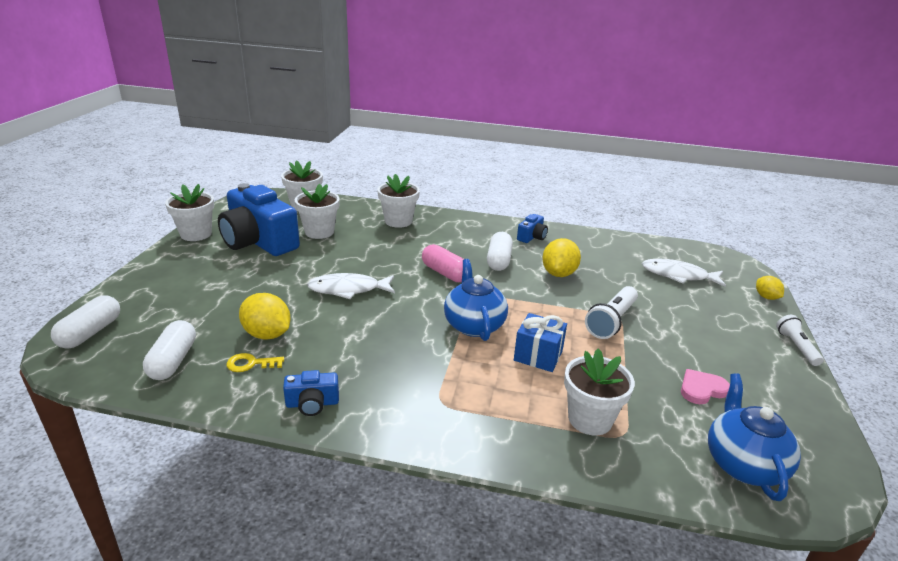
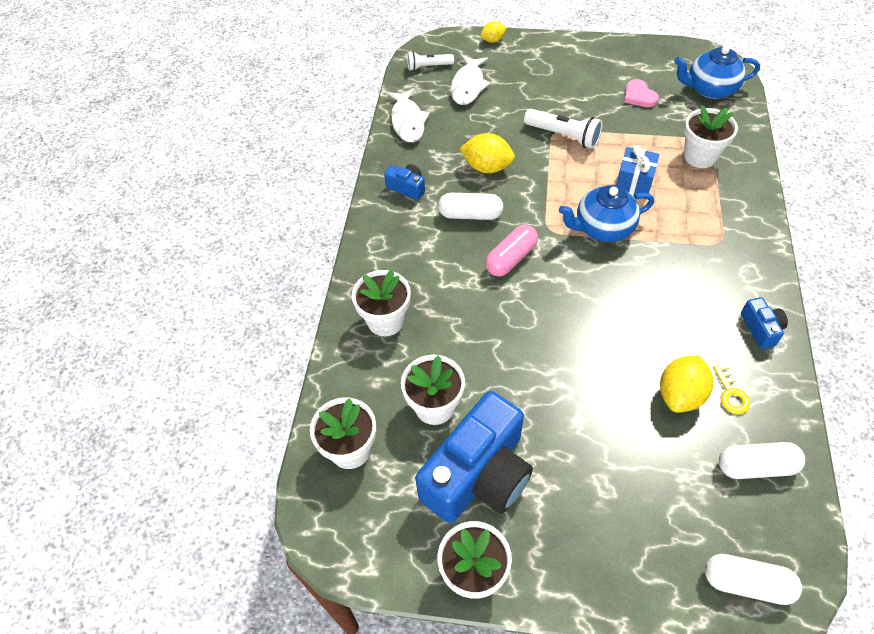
camera: 90 degrees left, 25 degrees up
(348, 289) = (571, 341): white fish -> white fish (408, 121)
(796, 347) = (565, 40): white flashlight -> white flashlight (428, 67)

